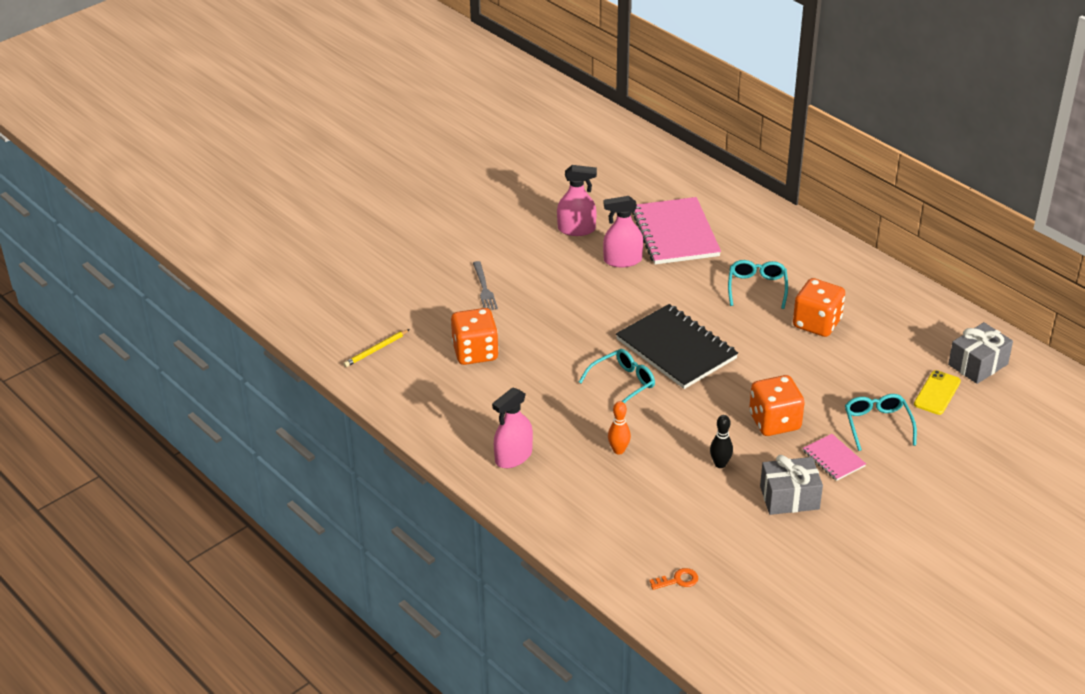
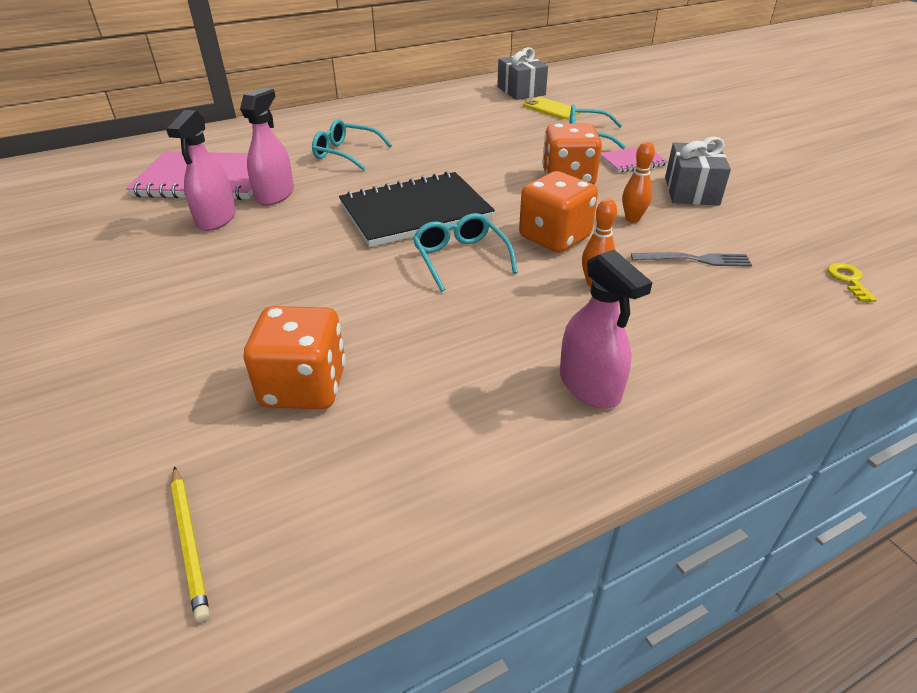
camera: 75 degrees left, 0 degrees up
(484, 288) = (149, 348): grey fork -> grey fork (695, 260)
(576, 229) = (113, 241): pink spray bottle -> pink spray bottle (275, 195)
(678, 580) = (849, 280): orange key -> yellow key
(720, 464) = (632, 219): black bowling pin -> orange bowling pin
(817, 323) = (425, 136): orange dice -> orange dice (554, 237)

